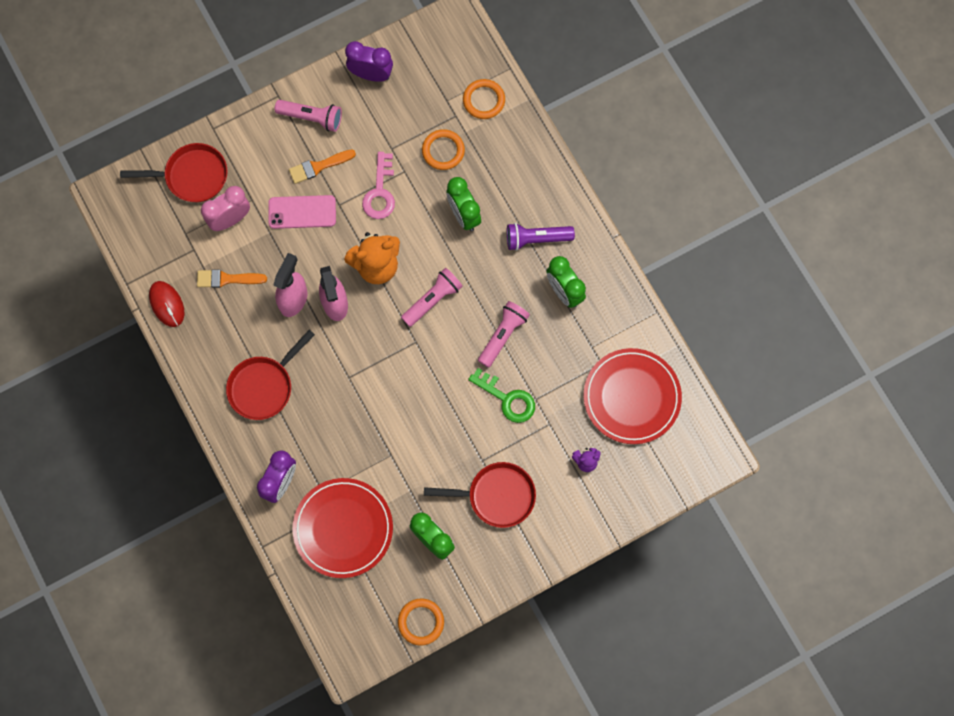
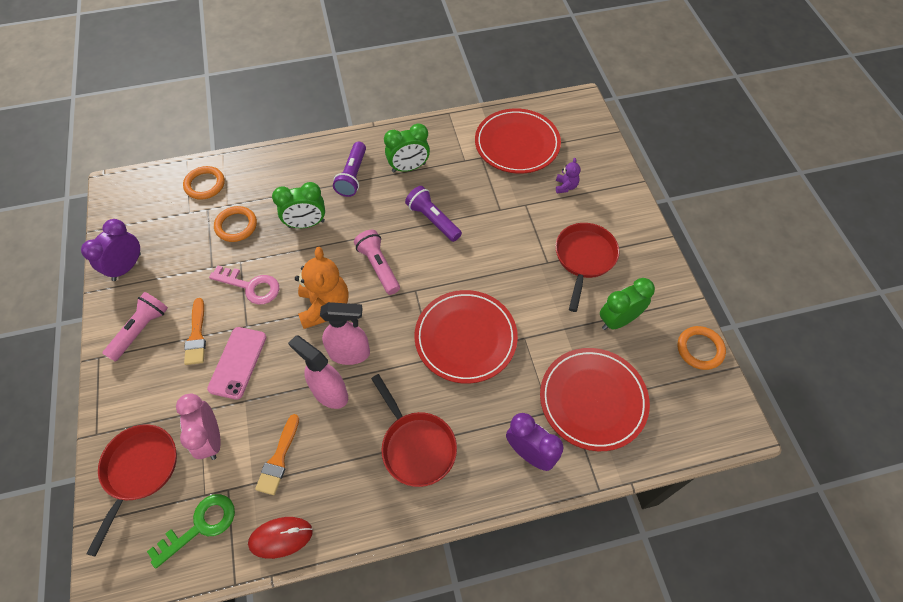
camera: 75 degrees left, 15 degrees down
(376, 401) = (465, 338): none -> red plate
(503, 335) = (433, 220): pink flashlight -> purple flashlight
(507, 399) = (493, 230): green key -> green key (200, 526)

